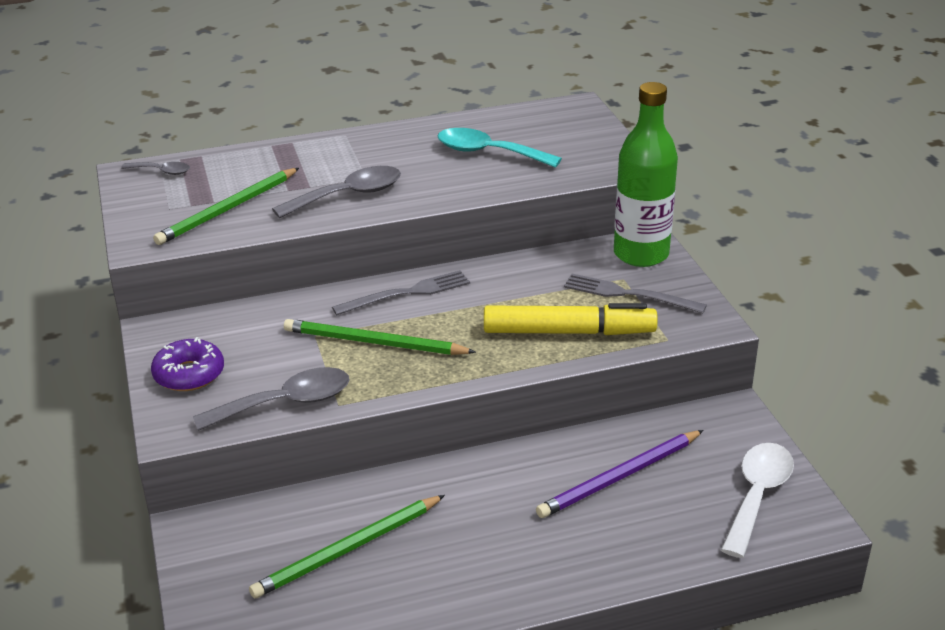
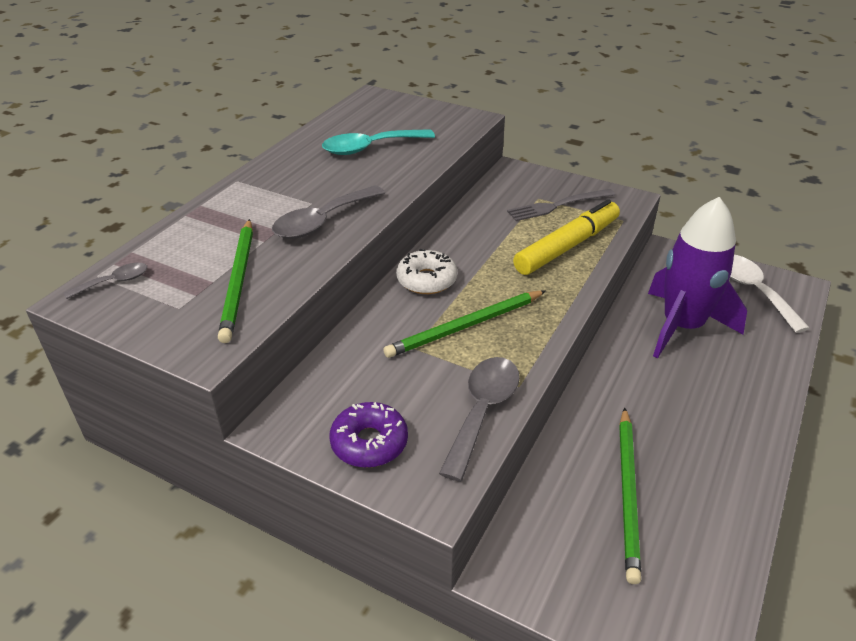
camera: 45 degrees left, 5 degrees up
(348, 195) = (322, 221): grey spoon -> grey spoon turned 150 degrees counterclockwise
(406, 293) = (426, 280): grey fork -> white donut
(619, 477) = (682, 326): purple pencil -> purple rocket
(641, 254) = (522, 179): green bottle -> none

